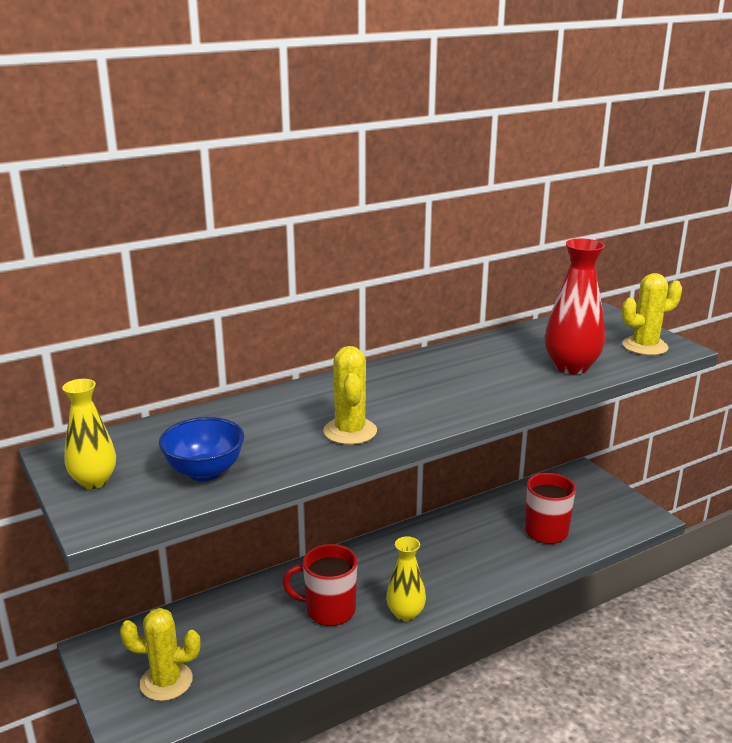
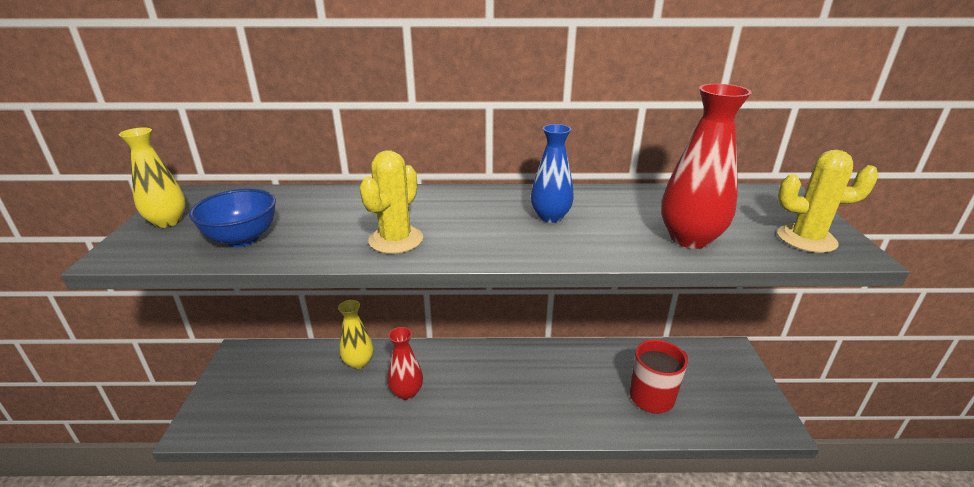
camera: 30 degrees right, 5 degrees up
(166, 681) = (251, 399): yellow cactus -> none
(328, 610) = (406, 392): red mug -> red vase
(405, 614) = (461, 423): yellow vase -> yellow vase (358, 362)
(452, 378) = (550, 217): none -> blue vase

